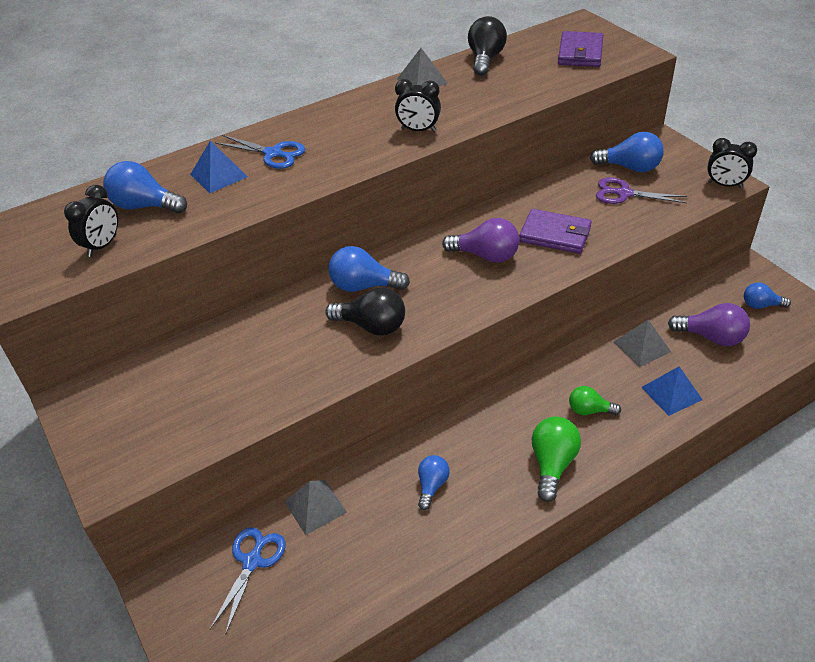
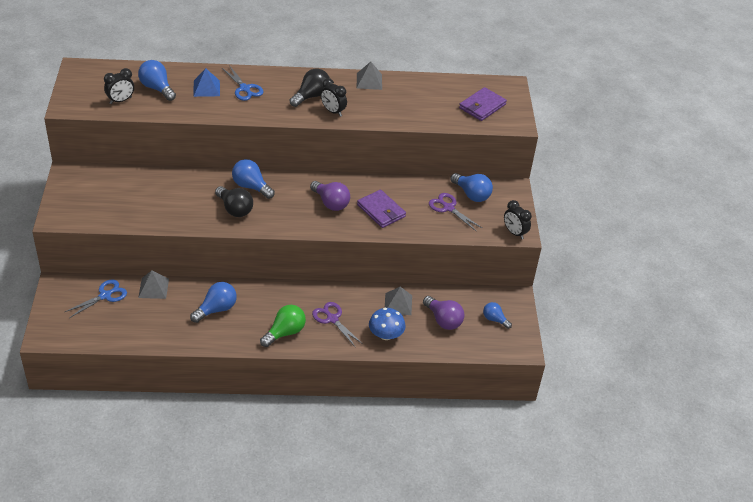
camera: 25 degrees right, 0 degrees up
(432, 486) = (216, 309): blue light bulb -> blue light bulb, size x1.57
(485, 59) = (421, 84): black light bulb -> black light bulb (311, 96)
(589, 410) = (332, 319): green light bulb -> purple scissors
(671, 393) = (386, 335): blue pyramid -> blue mushroom

